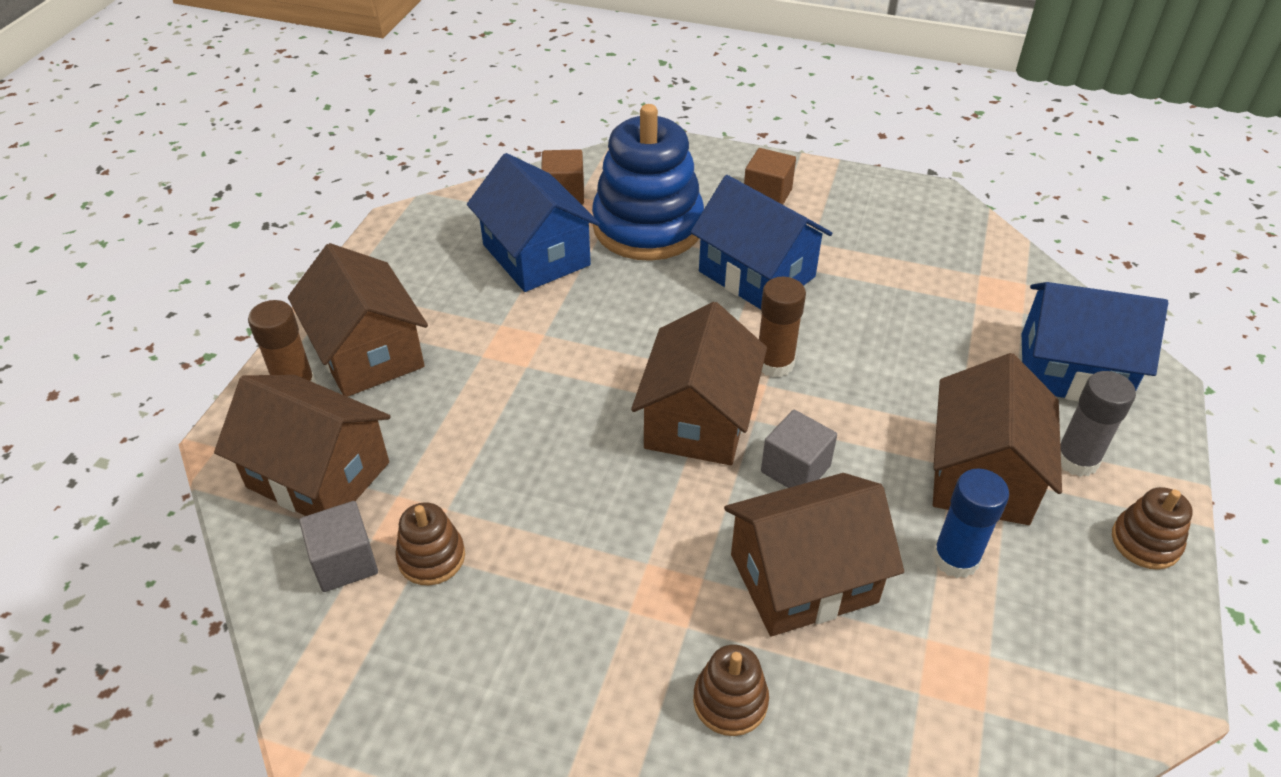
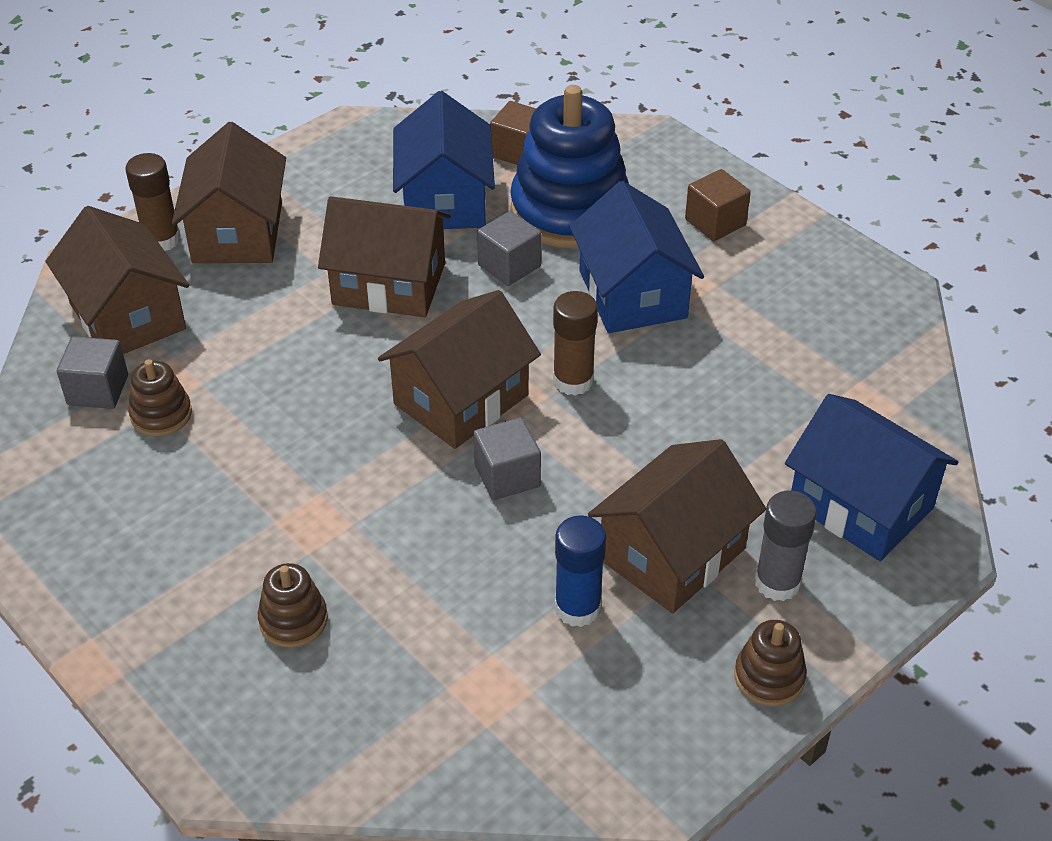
camera: 30 degrees right, 0 degrees up
(638, 289) = (509, 266): none -> grey cube
(803, 578) = (432, 562): brown house -> brown house (389, 284)

